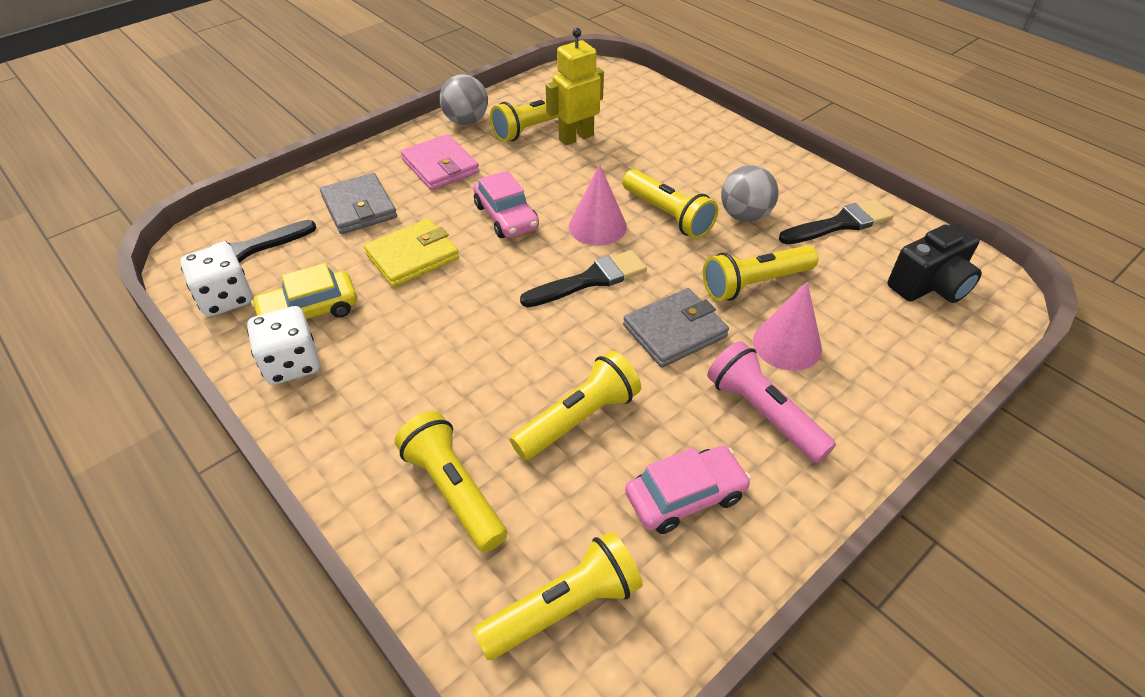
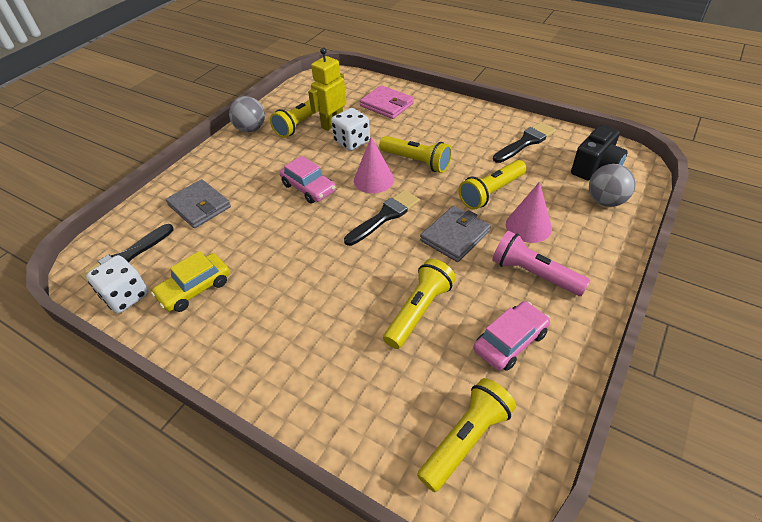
camera: 15 degrees left, 0 degrees up
(292, 364) = (199, 330): white dice -> white dice (352, 142)
(412, 256) = (254, 231): yellow wallet -> none
(440, 166) = (246, 164): pink wallet -> pink wallet (387, 105)
(453, 490) = (356, 384): yellow flashlight -> none
(744, 216) = (465, 150): grey ball -> grey ball (605, 201)

